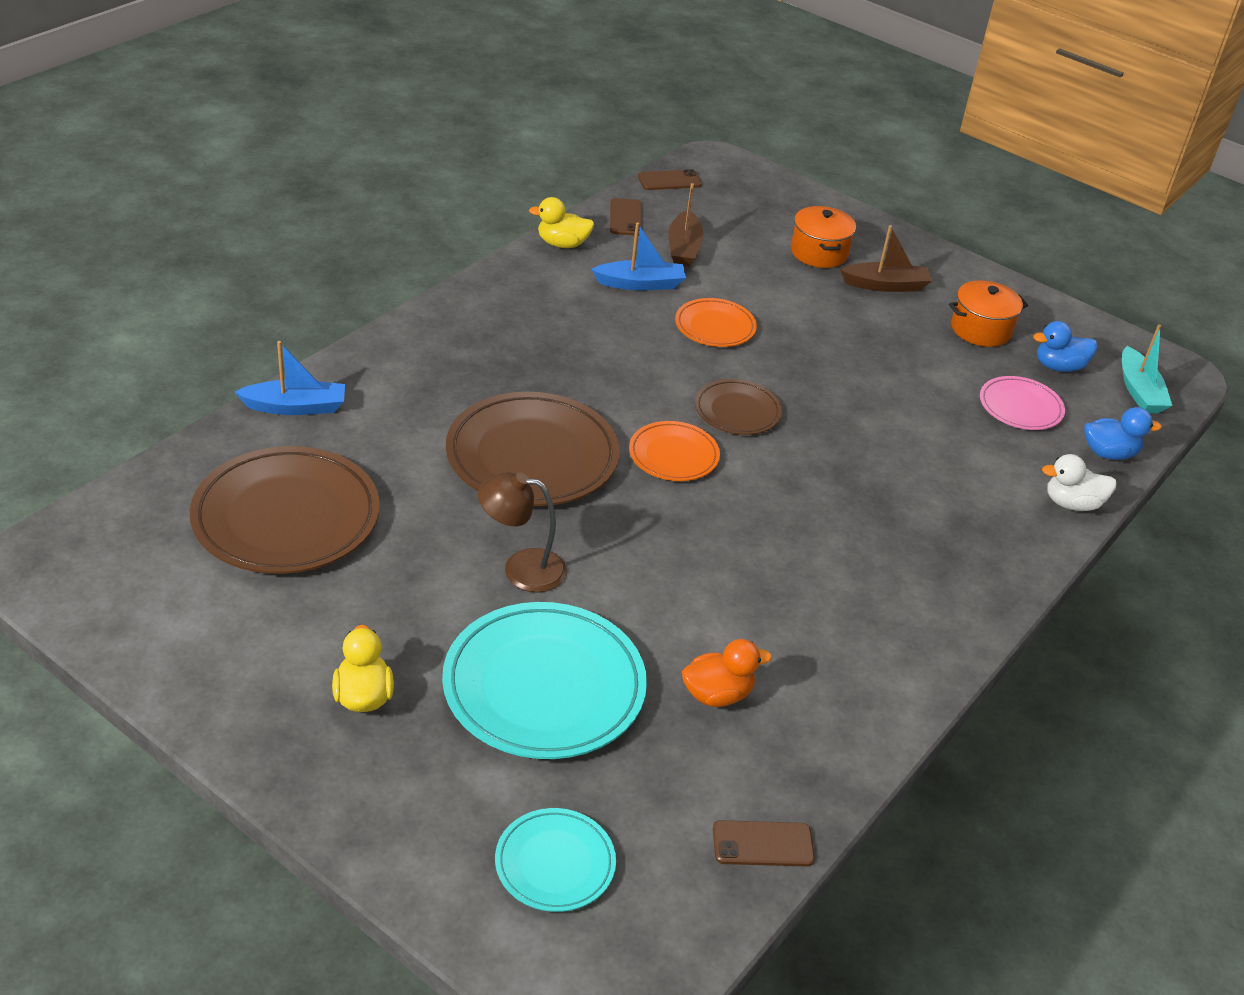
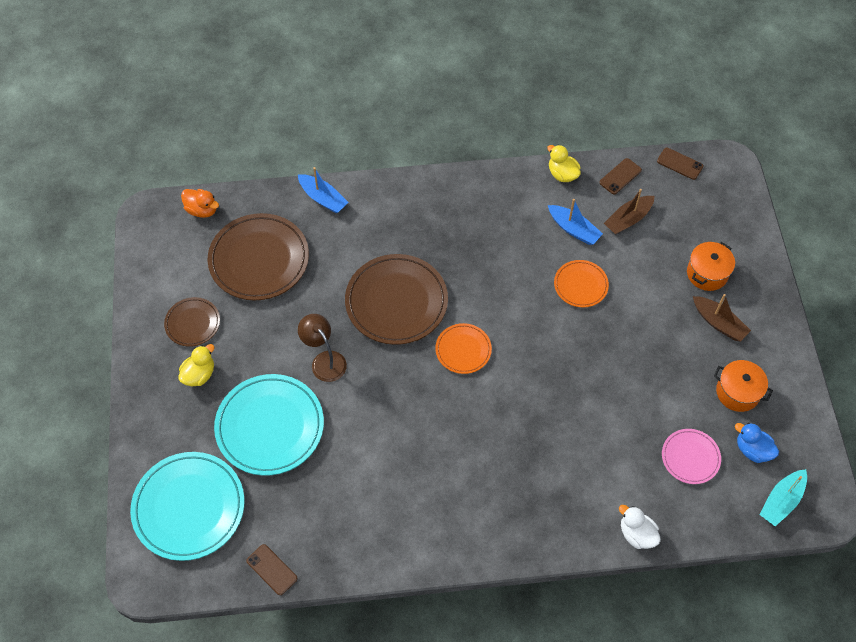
camera: 50 degrees right, 20 degrees up
(555, 863) = (189, 507): turquoise plate -> turquoise plate, size x1.87
(717, 694) = (334, 489): orange duck -> orange duck (202, 210)
(737, 411) = (527, 347): brown plate -> brown plate (192, 323)
(1109, 453) = (703, 523): blue duck -> none

